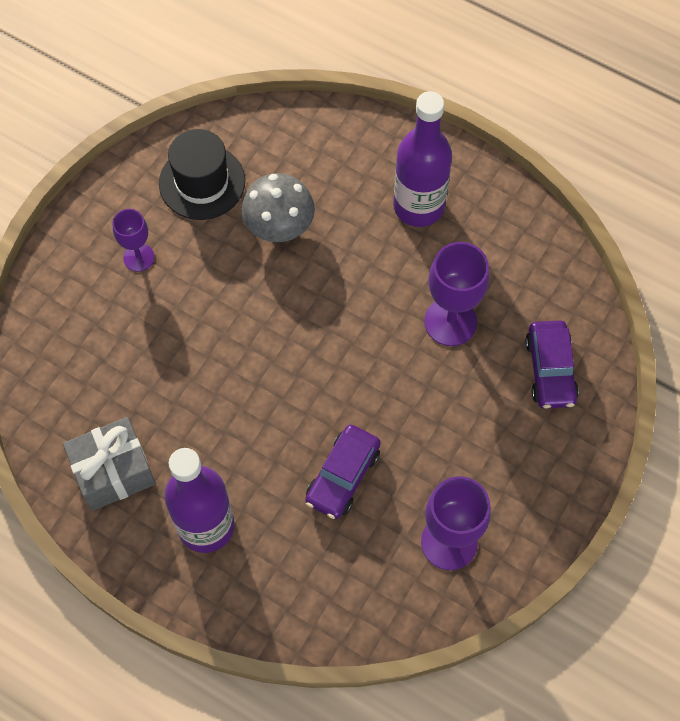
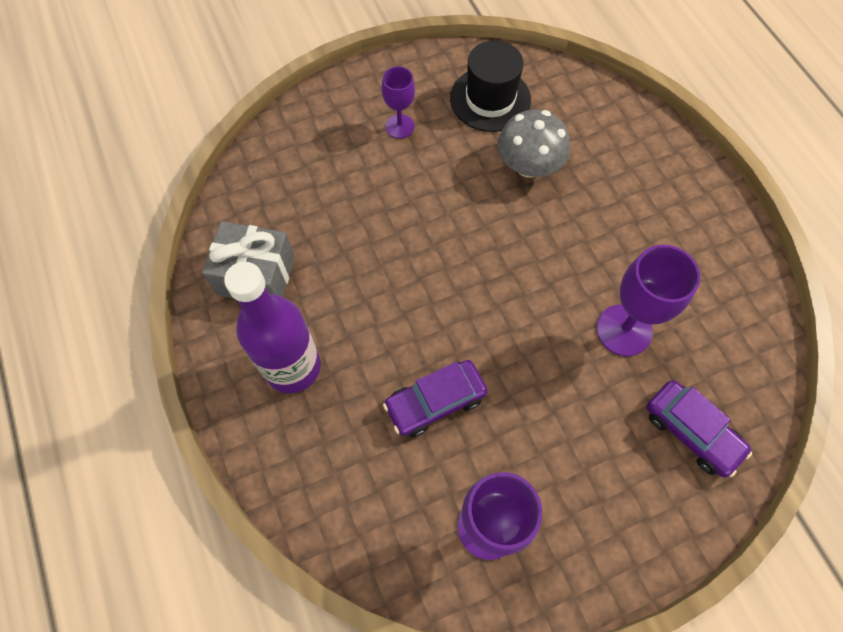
camera: 35 degrees right, 0 degrees up
(418, 206) = (660, 217): purple bottle -> none
(550, 370) = (691, 431): purple car -> purple car turned 75 degrees counterclockwise

